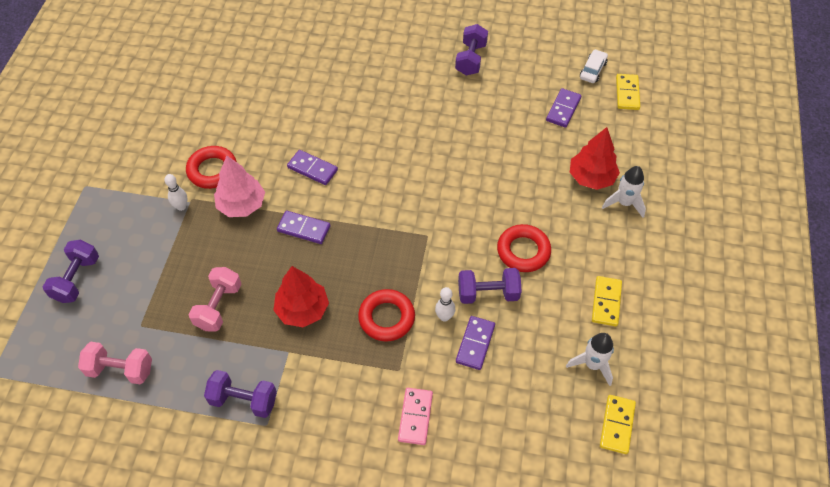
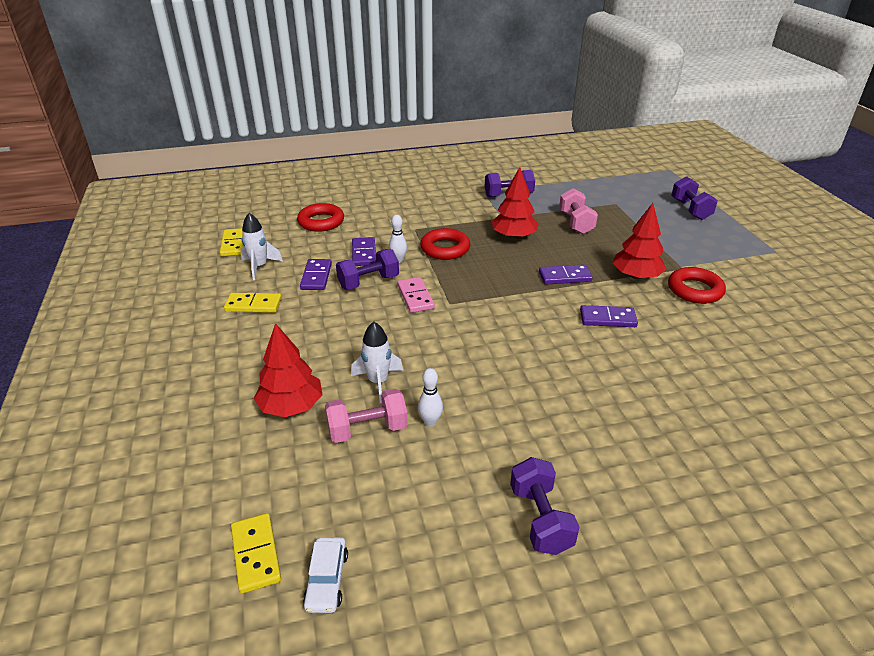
camera: 155 degrees right, 20 degrees down
(120, 370) = (600, 187): pink dumbbell -> pink dumbbell (367, 429)
(181, 207) = (682, 261): white bowling pin -> white bowling pin (430, 422)
(241, 205) = (636, 276): pink tree -> red tree
(415, 417) = (388, 214): pink domino -> pink domino (415, 297)
(523, 251) = (348, 318): red ring -> red ring (321, 222)
(563, 109) = (356, 485): purple domino -> purple domino (316, 276)
(606, 302) = (253, 305): yellow domino -> yellow domino turned 75 degrees counterclockwise
(624, 203) = (244, 391): white rocket -> white rocket (378, 382)

